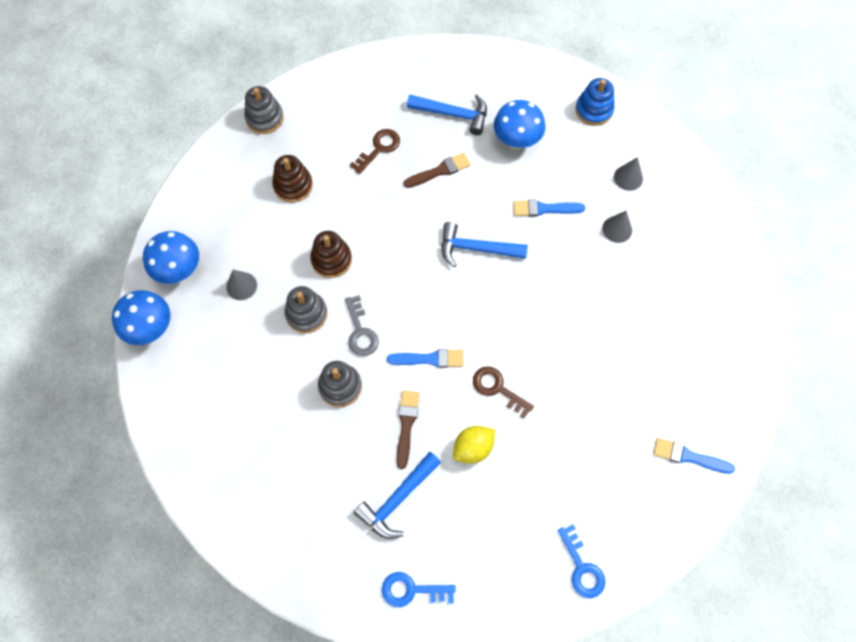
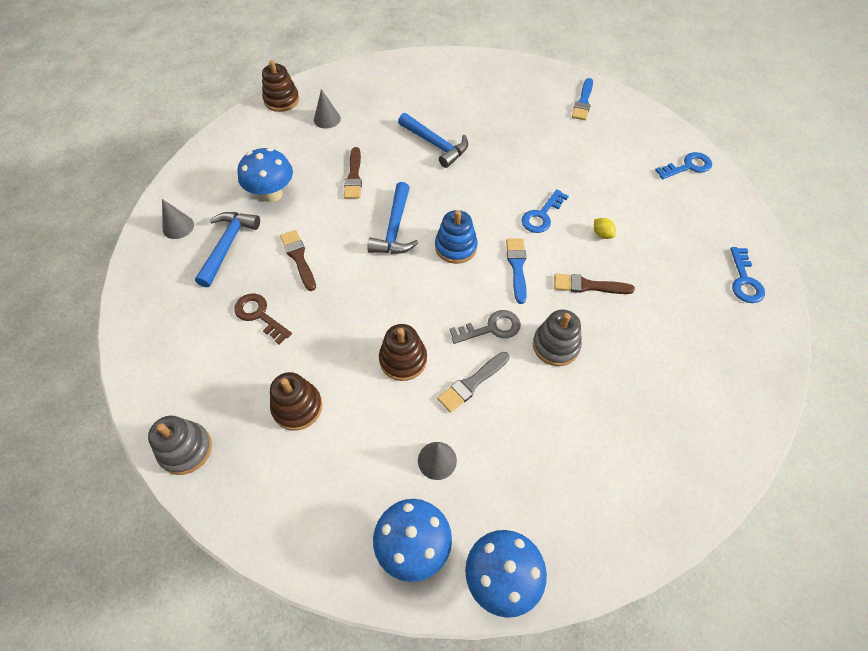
camera: 90 degrees left, 10 degrees down
(306, 314) = (472, 383): grey stacking toy -> grey brush
(397, 499) = (664, 293): blue hammer -> blue hammer (435, 145)
(473, 448) = (602, 234): yellow lemon -> yellow lemon, size x0.59
(497, 389) = (542, 215): brown key -> blue key
(544, 209) = (354, 176): blue brush -> brown brush
(594, 110) = (248, 137): blue stacking toy -> blue stacking toy (456, 247)
(617, 229) = (379, 129): grey cone -> grey cone (178, 227)
(654, 132) = (281, 100): none -> brown stacking toy

